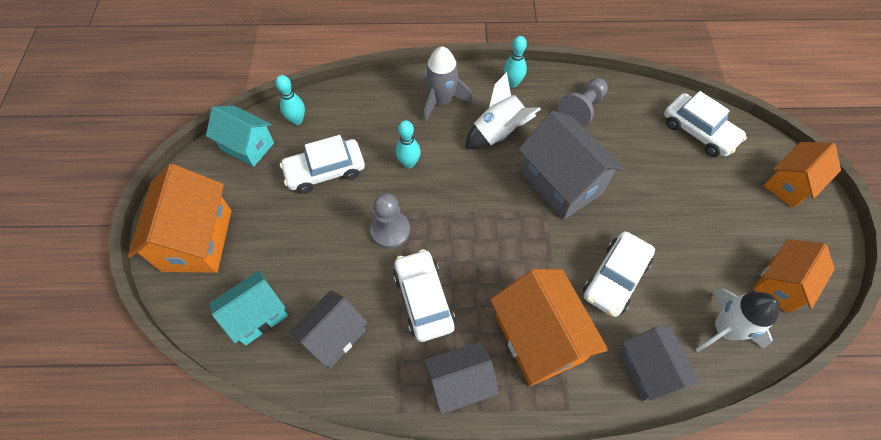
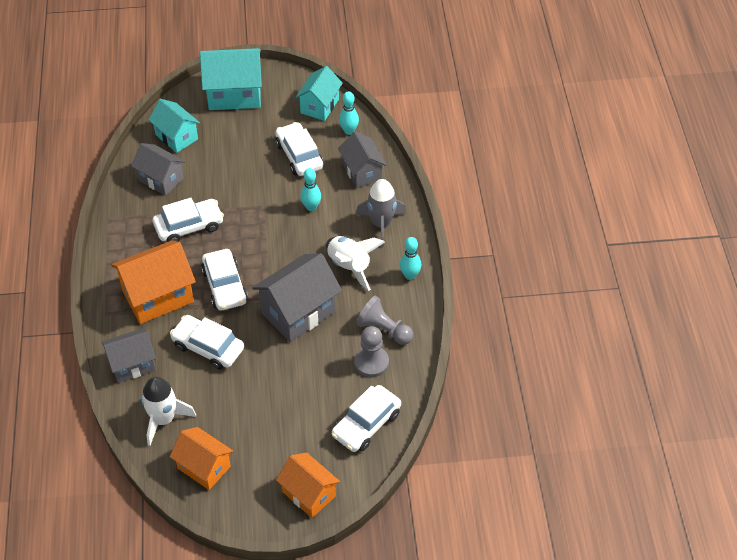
camera: 85 degrees right, 10 degrees down
(197, 240) = (234, 94): orange house -> turquoise house
(390, 230) = (246, 201): grey pawn -> grey pawn (371, 362)
(459, 383) = (126, 251): grey house -> grey house (362, 172)
(523, 258) = (225, 286): none -> white car

